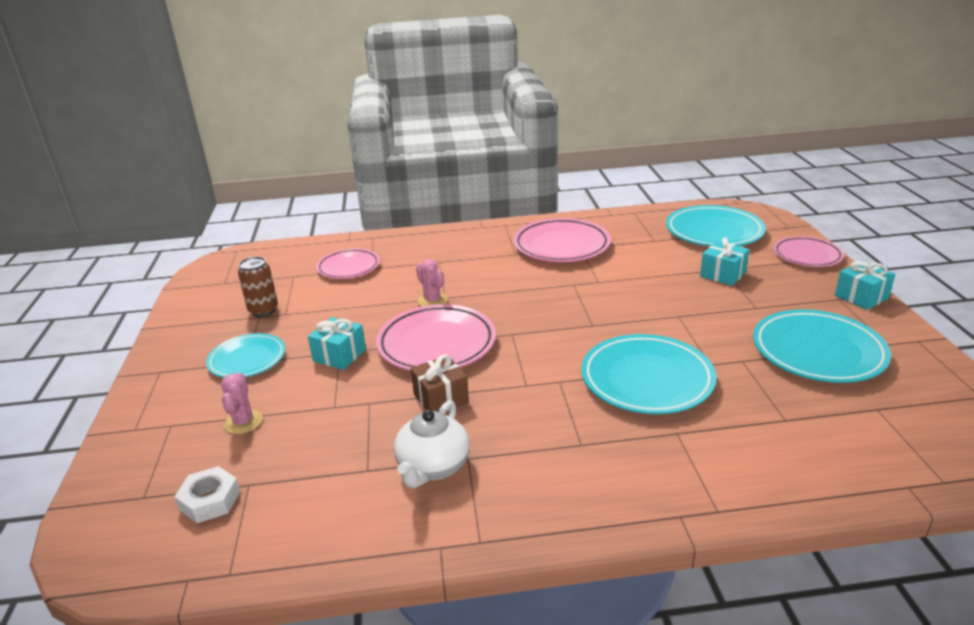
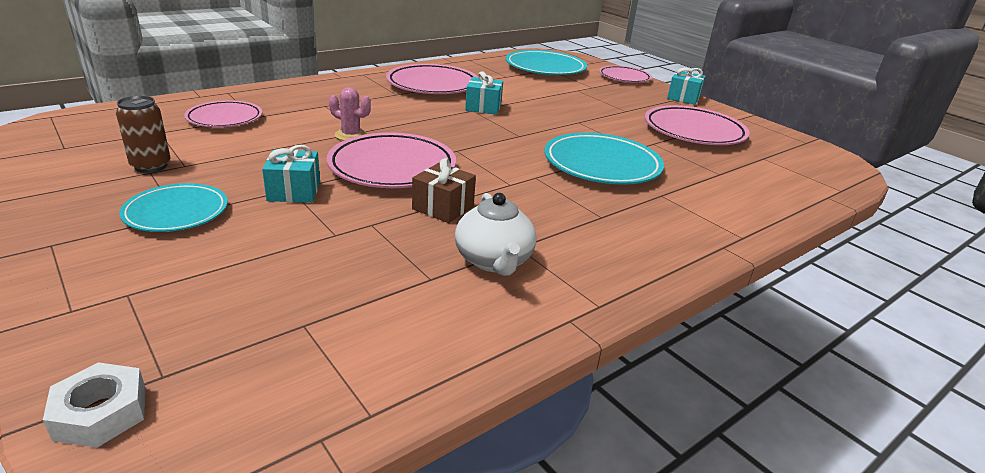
camera: 35 degrees left, 0 degrees up
(210, 500) = (268, 353): white nut -> white nut (101, 413)
(243, 422) = (233, 270): pink cactus -> none
(722, 274) = (581, 93): turquoise gift -> turquoise gift (483, 107)
(818, 352) = (694, 131): turquoise plate -> pink plate

